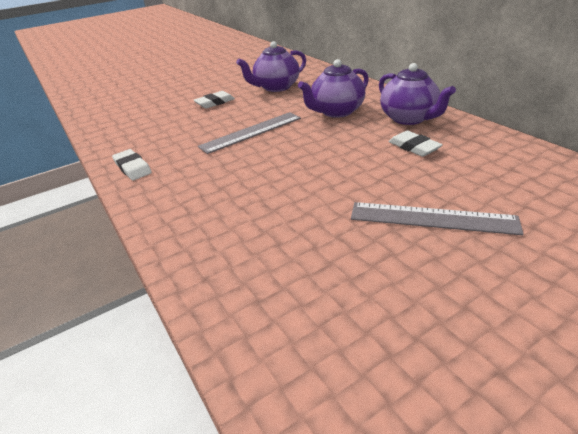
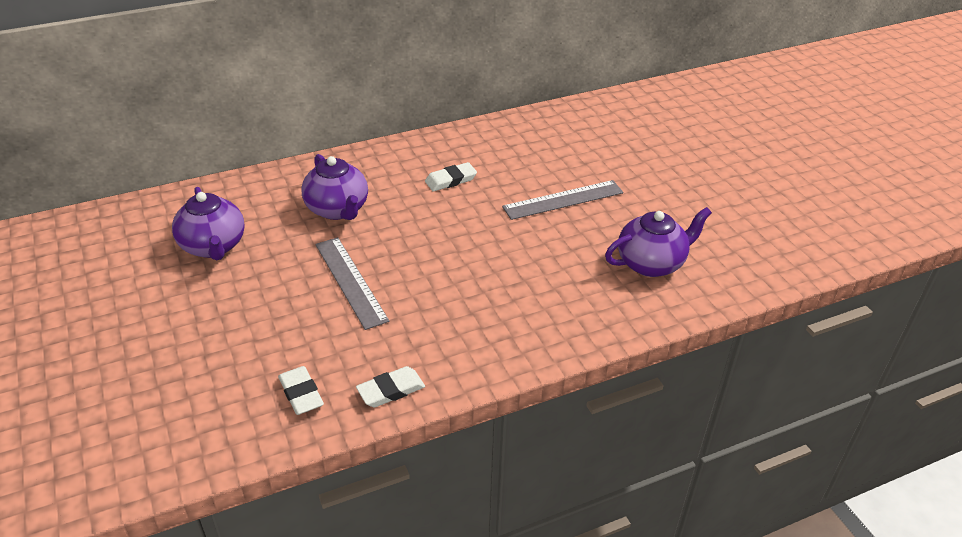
camera: 85 degrees left, 5 degrees up
(215, 102) = (223, 311): white eraser -> white eraser (301, 393)
(409, 118) = (389, 167): purple teapot -> purple teapot (651, 263)
(432, 218) = (563, 200): grey ruler -> grey ruler turned 45 degrees clockwise

